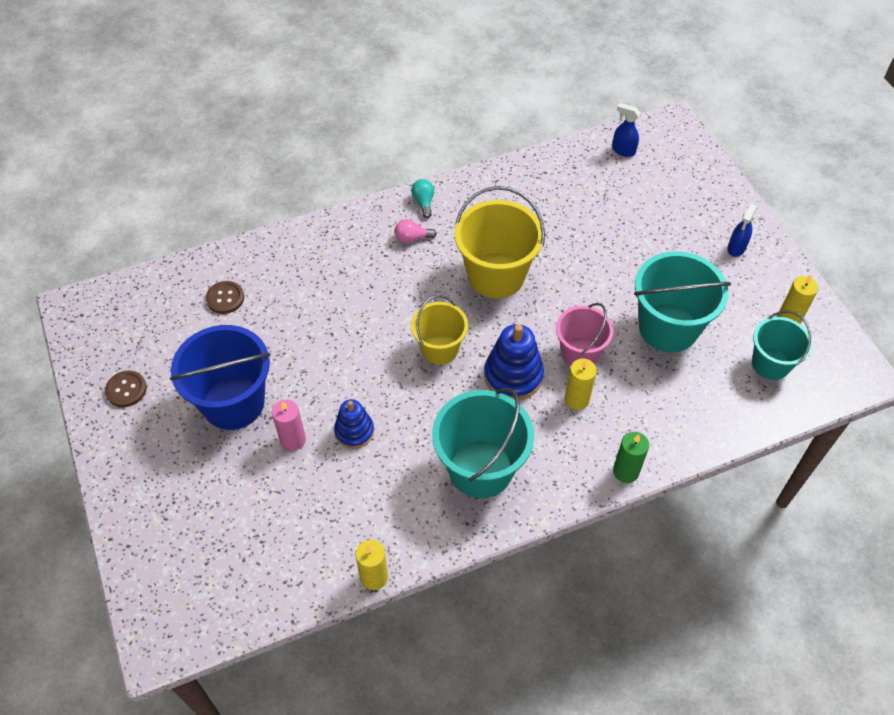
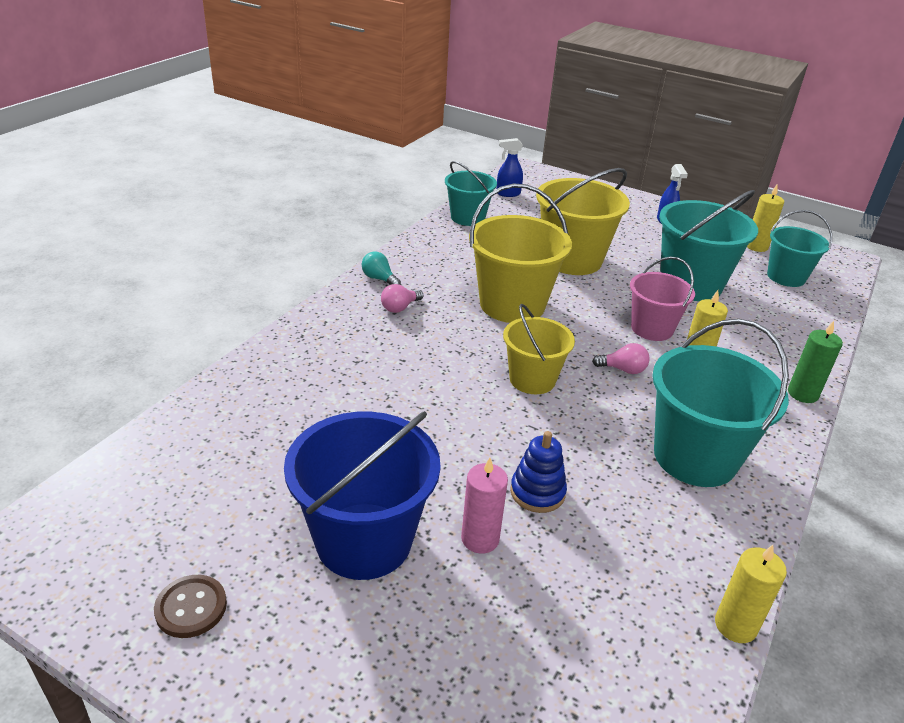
camera: 40 degrees left, 20 degrees down
(225, 298) = (240, 441): brown button -> none
(513, 376) = (623, 369): blue stacking toy -> pink light bulb
(557, 165) = (468, 217): none -> turquoise bucket
(595, 253) = (572, 260): none -> yellow bucket

